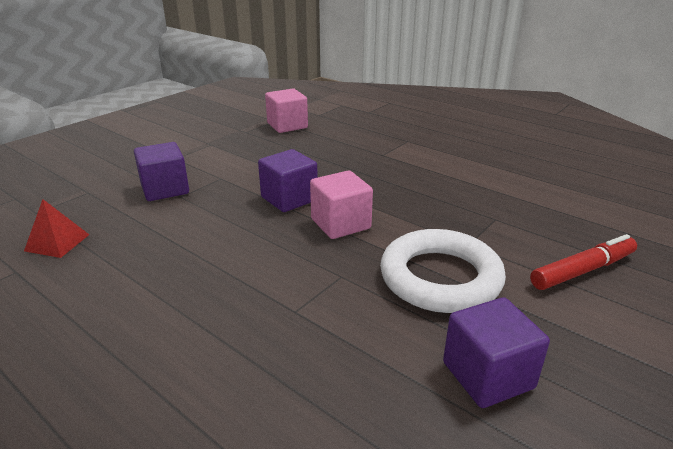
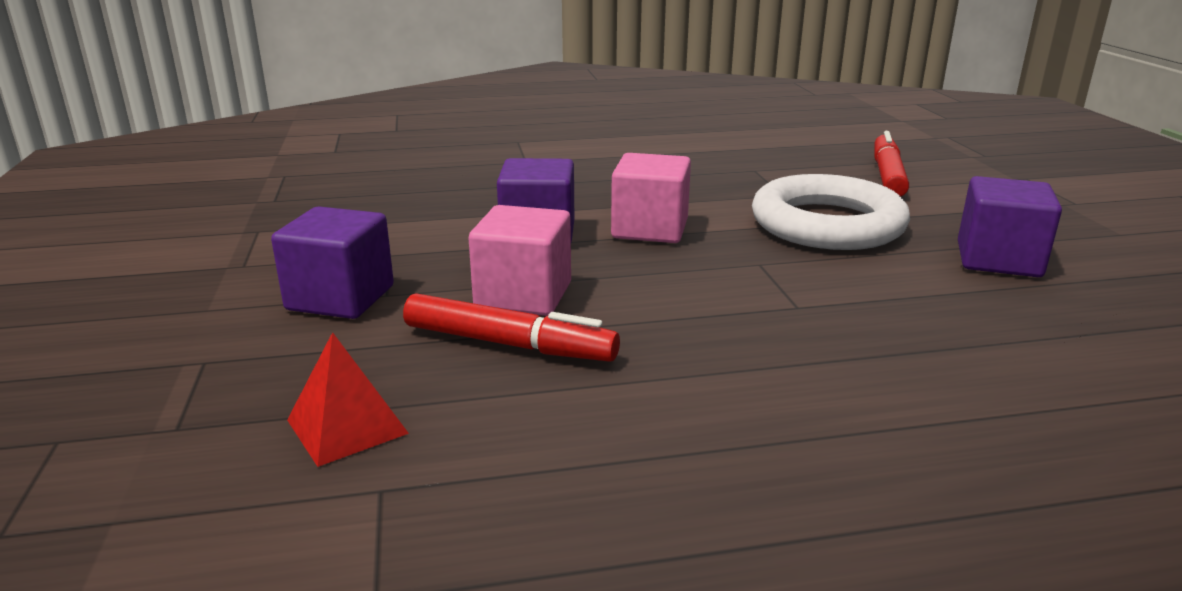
camera: 50 degrees left, 5 degrees down
(158, 244) = (509, 344): none -> red marker
(287, 126) = (323, 174): pink cube -> pink cube (523, 295)

